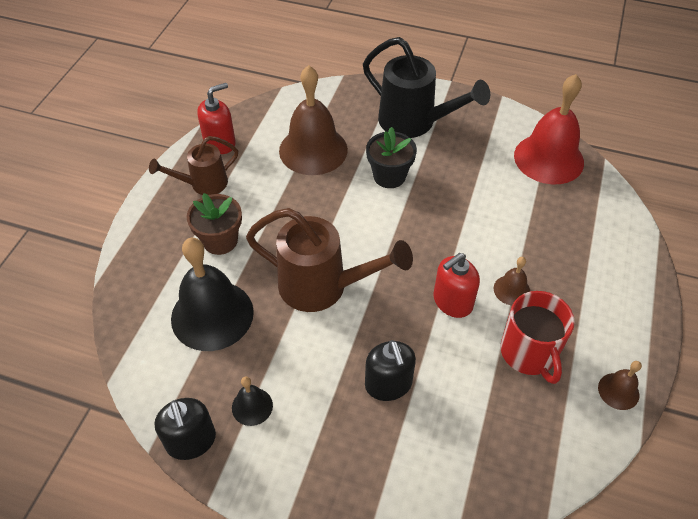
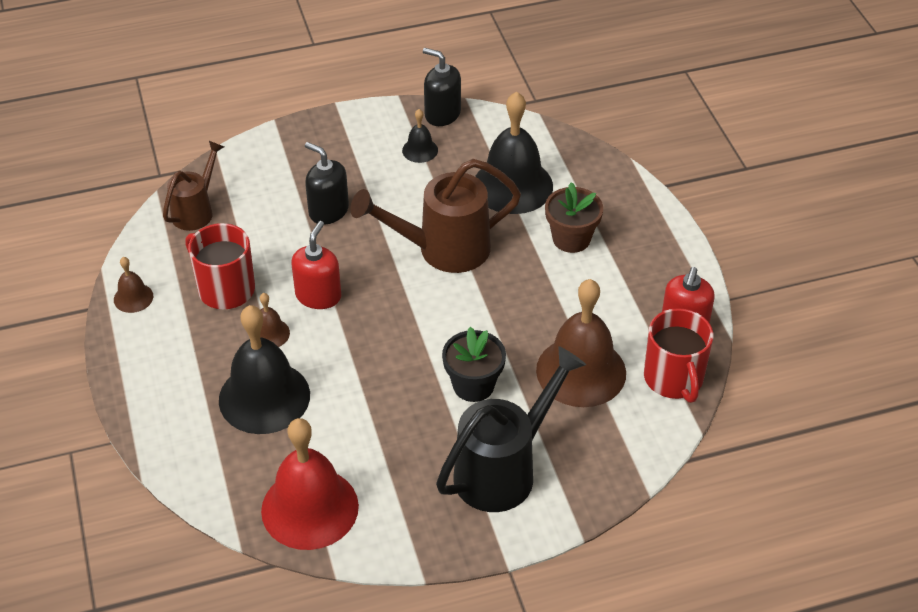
camera: 145 degrees right, 5 degrees down
(203, 184) = (647, 277): brown watering can -> brown watering can (196, 211)
(263, 118) = (674, 379): none -> red mug
(414, 122) = (503, 470): black watering can -> black watering can turned 135 degrees clockwise
(542, 242) = (264, 397): none -> black bell

